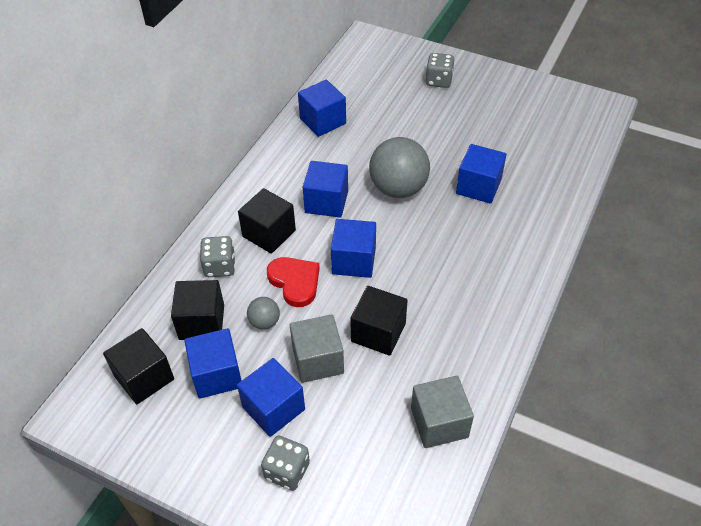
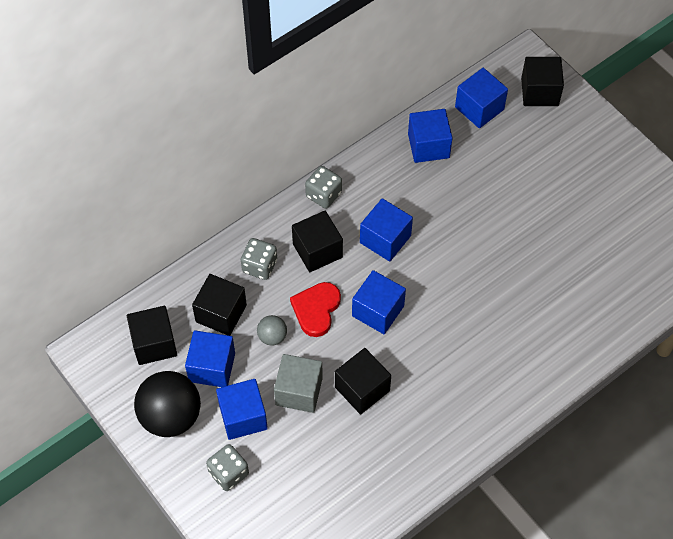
camera: 25 degrees right, 10 degrees up
(195, 441) = (171, 416): none -> black ball
(295, 282) = (316, 309): red heart -> red heart turned 150 degrees counterclockwise
(391, 56) = (539, 92): none -> black cube
(398, 188) = (459, 253): grey ball -> none
(438, 81) = (571, 143): grey dice -> grey dice (323, 195)
(439, 422) = (368, 490): grey cube -> none
(478, 186) = (536, 283): blue cube -> blue cube (479, 108)

